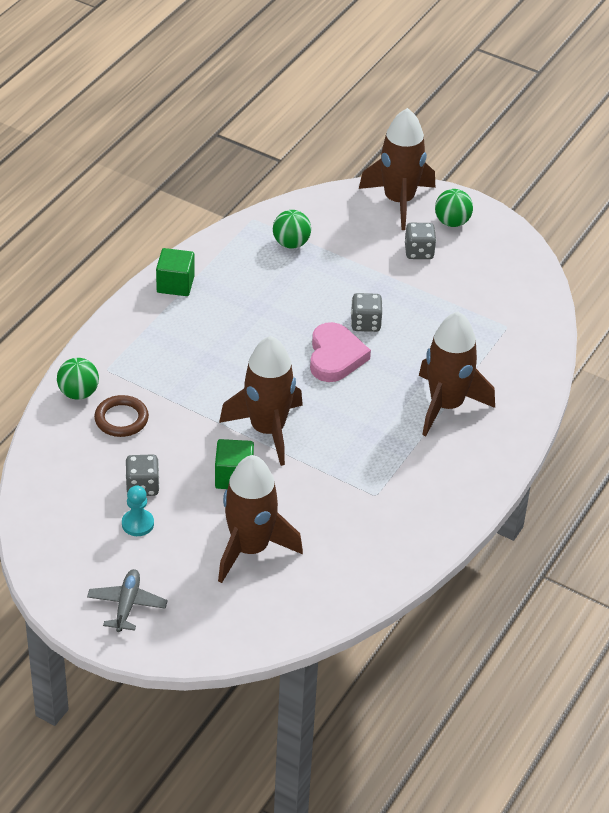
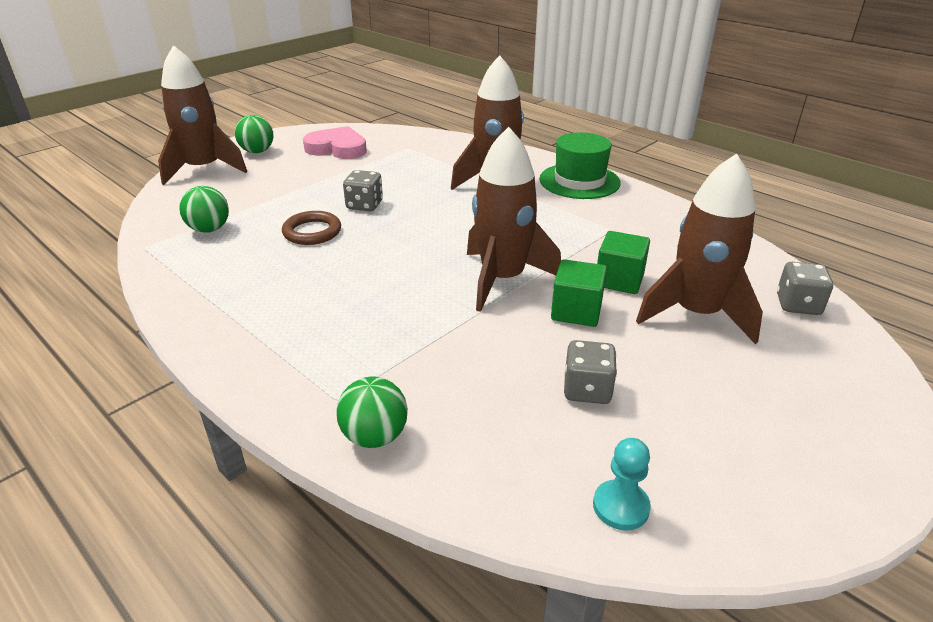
camera: 75 degrees left, 10 degrees down
(121, 419) = (448, 395): brown ring -> brown ring (312, 232)
(127, 605) = (822, 432): grey plane -> none
(137, 524) = (660, 403): turquoise pawn -> turquoise pawn (620, 506)
(175, 284) = (208, 316): green cube -> green cube (619, 280)
(335, 356) = (404, 226): pink heart -> pink heart (337, 148)
(419, 252) = (283, 169): grey dice -> grey dice (798, 305)
(475, 468) = (579, 181): none -> green hat

